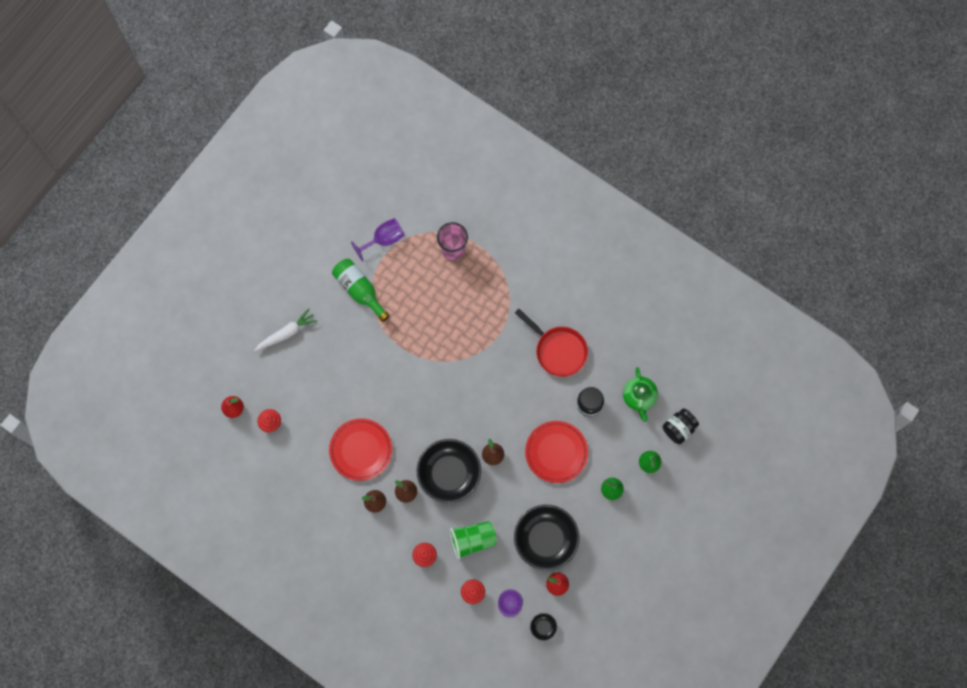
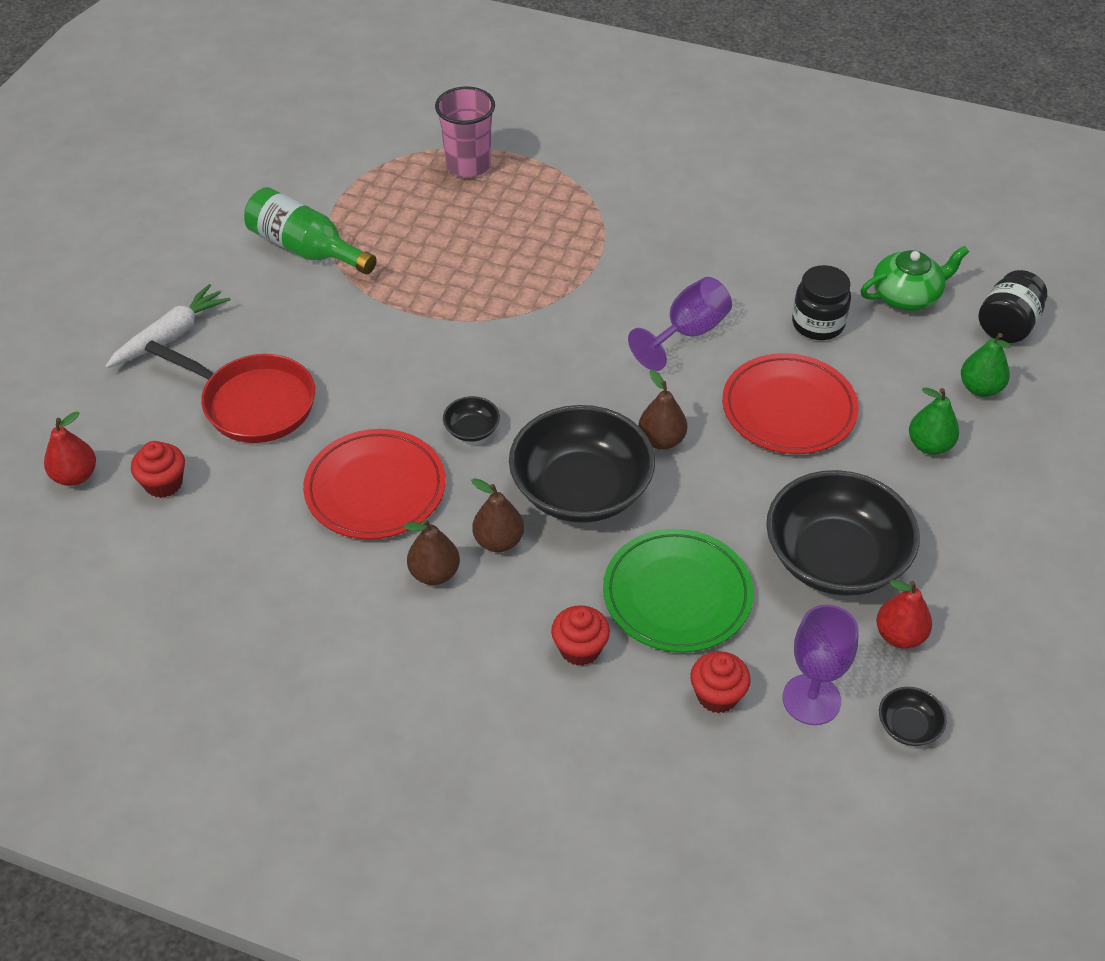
camera: 15 degrees left, 25 degrees down
(384, 239) = (334, 175): purple goblet -> purple goblet (688, 333)
(410, 427) = (472, 429): none -> black bowl
(472, 540) = (677, 595): green cup -> green plate
(558, 350) = (721, 261): red pan -> red pan (253, 403)
(639, 397) = (907, 295): green teapot -> green teapot turned 90 degrees counterclockwise

